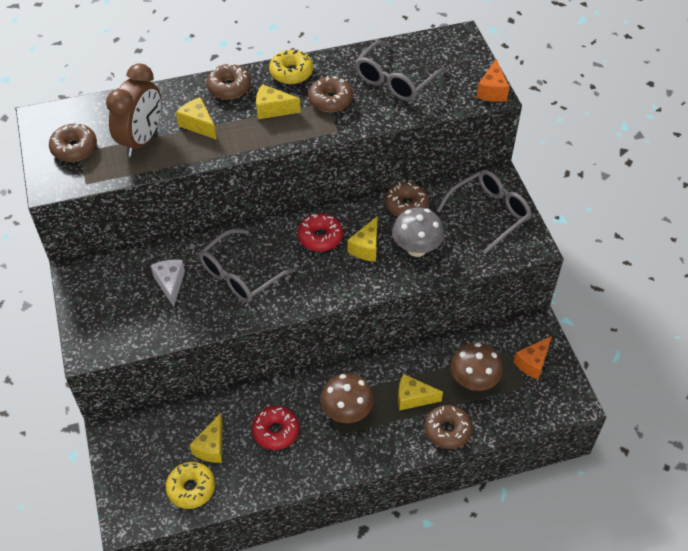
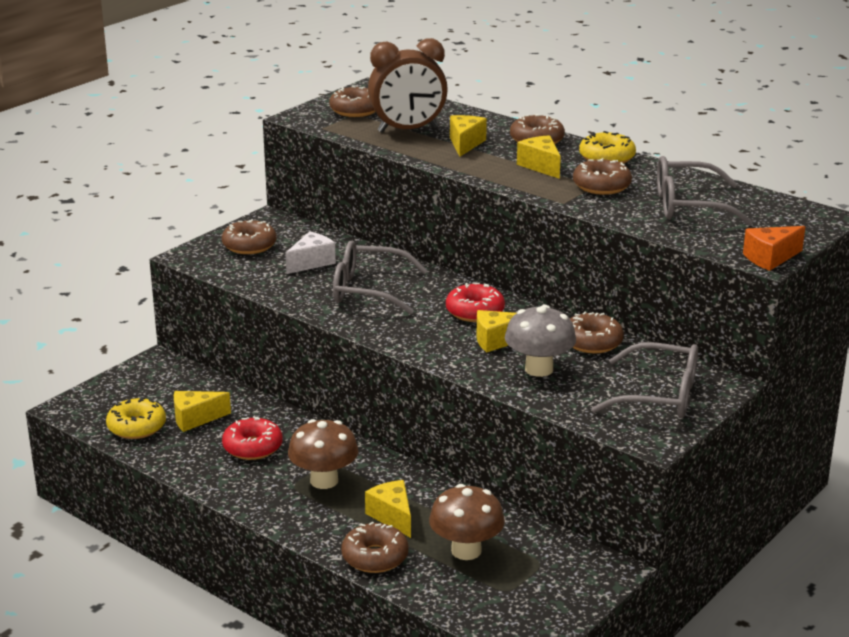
camera: 55 degrees right, 25 degrees down
(108, 305) = (249, 245): none -> brown donut
(533, 363) = (548, 586): orange cheese -> none

